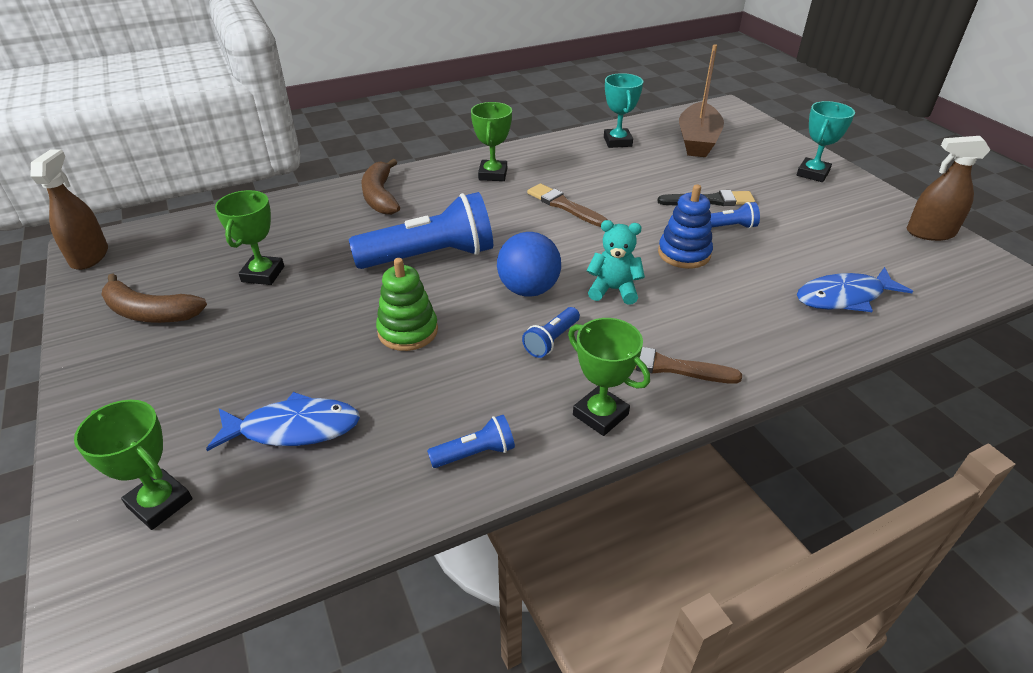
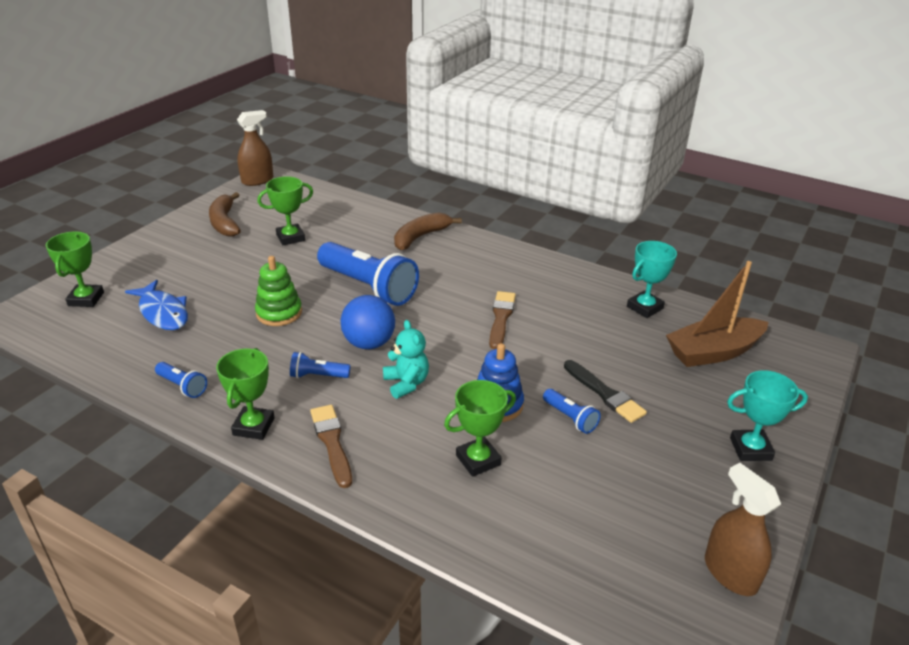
camera: 55 degrees right, 5 degrees down
(493, 174) = (507, 268): green trophy -> green trophy (478, 460)
(844, 297) = (526, 526): blue fish -> none

